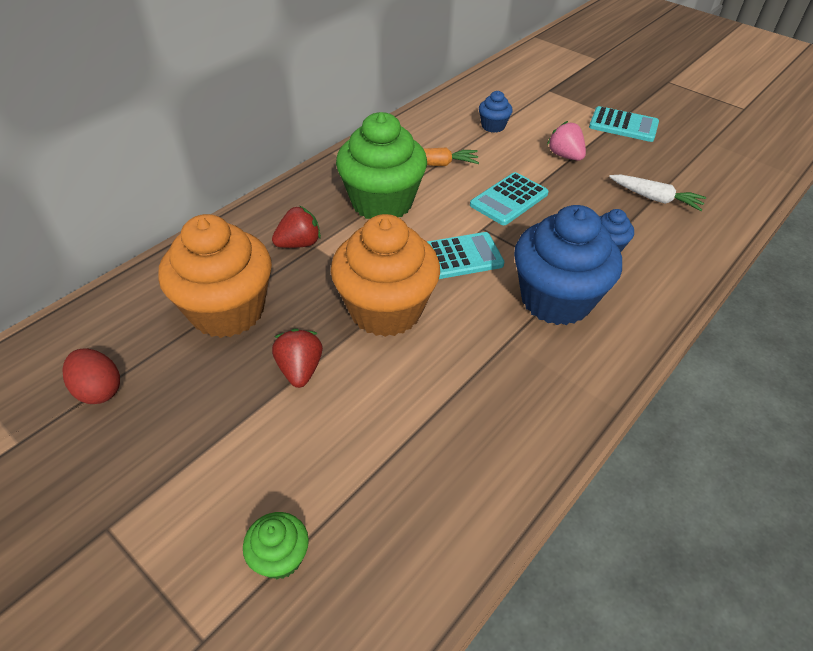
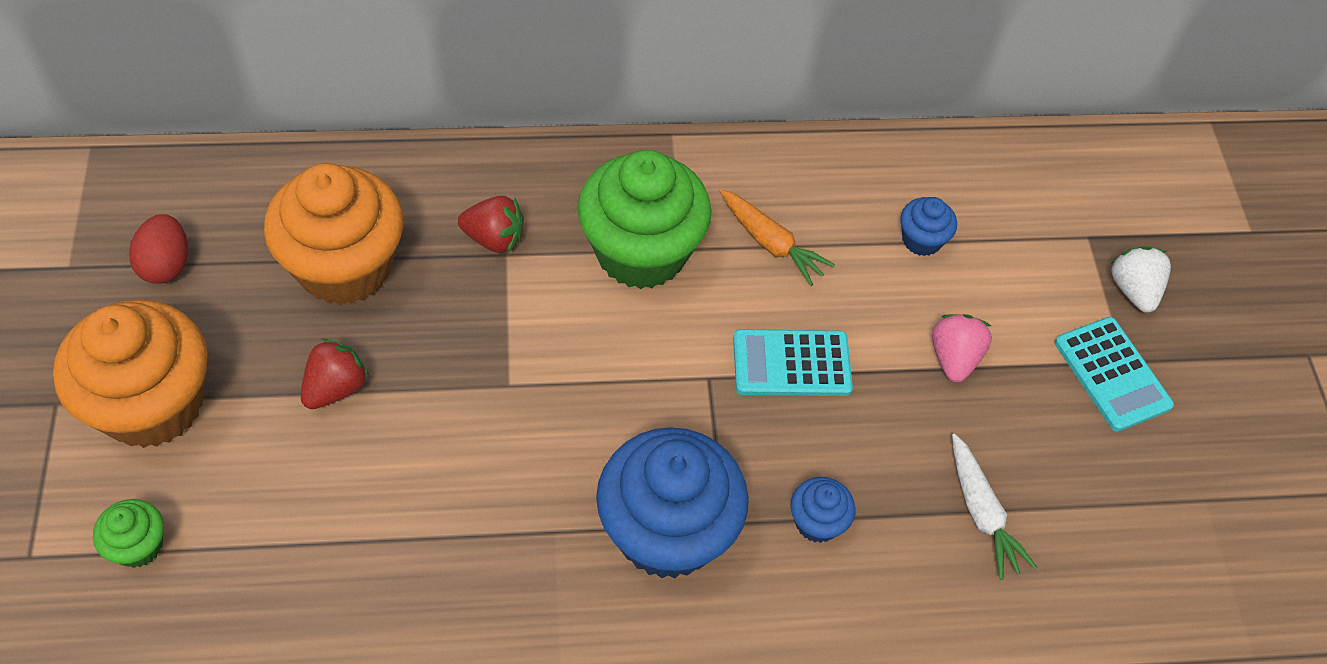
camera: 40 degrees right, 10 degrees up
(385, 310) = (483, 391): orange cupcake -> orange cupcake (152, 404)
(458, 257) = (633, 391): turquoise calculator -> none
(589, 96) = (1133, 290): none -> white strawberry

